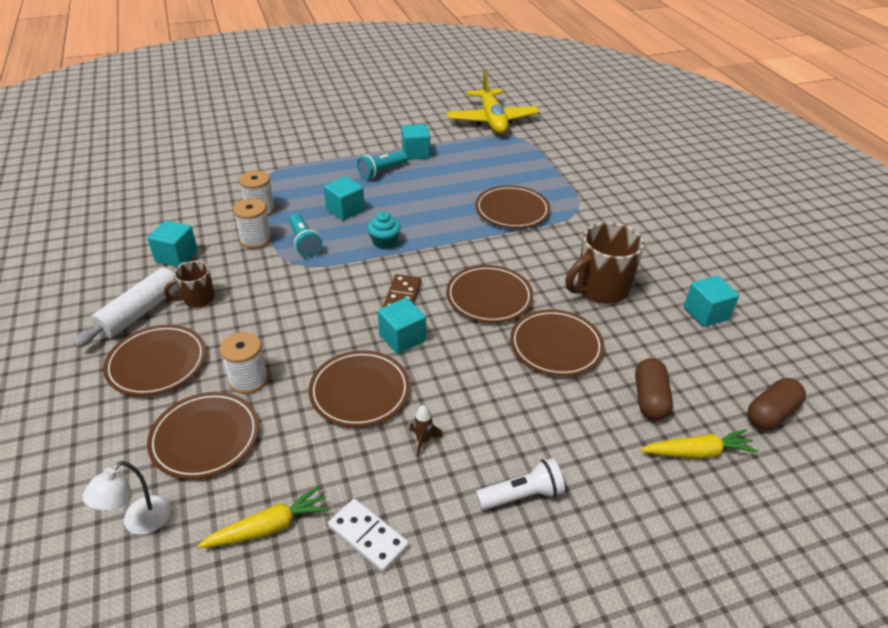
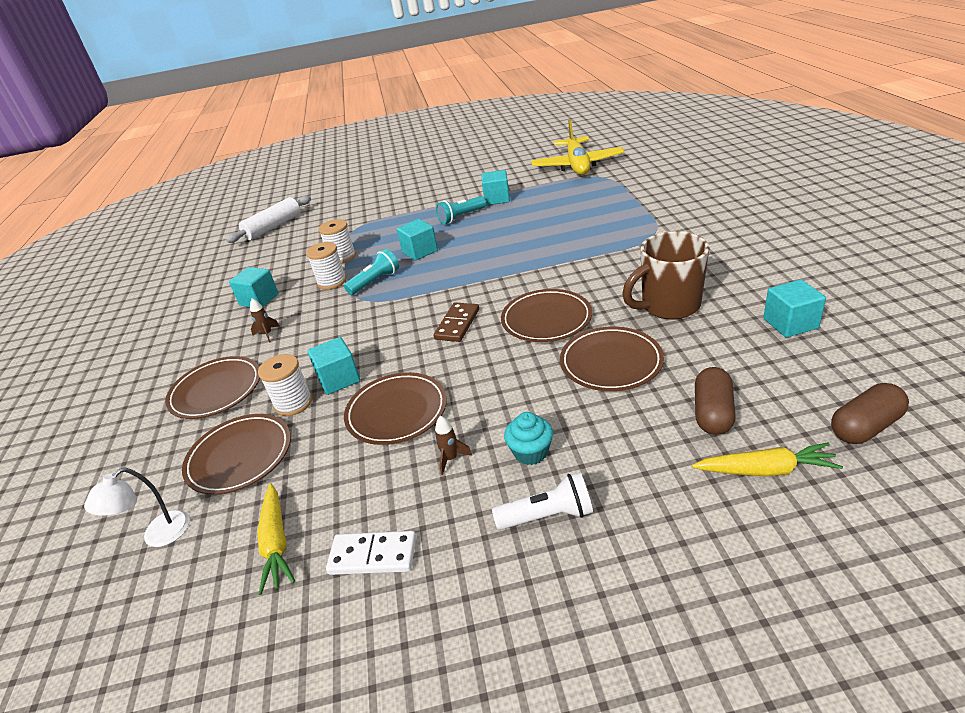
camera: 15 degrees right, 5 degrees down
(140, 311) = (215, 347): white rolling pin -> white rolling pin (273, 227)
(198, 299) = (267, 334): brown mug -> brown rocket
(269, 527) = (276, 543): yellow carrot -> yellow carrot turned 90 degrees clockwise
(304, 243) = (375, 281): turquoise flashlight -> turquoise flashlight turned 120 degrees counterclockwise
(368, 536) = (373, 555): white domino -> white domino turned 45 degrees counterclockwise
(384, 242) = (451, 276): turquoise cupcake -> turquoise cupcake (530, 452)
(402, 338) = (450, 361): turquoise cube -> turquoise cube (339, 379)
(512, 210) = (584, 240): brown plate -> none

